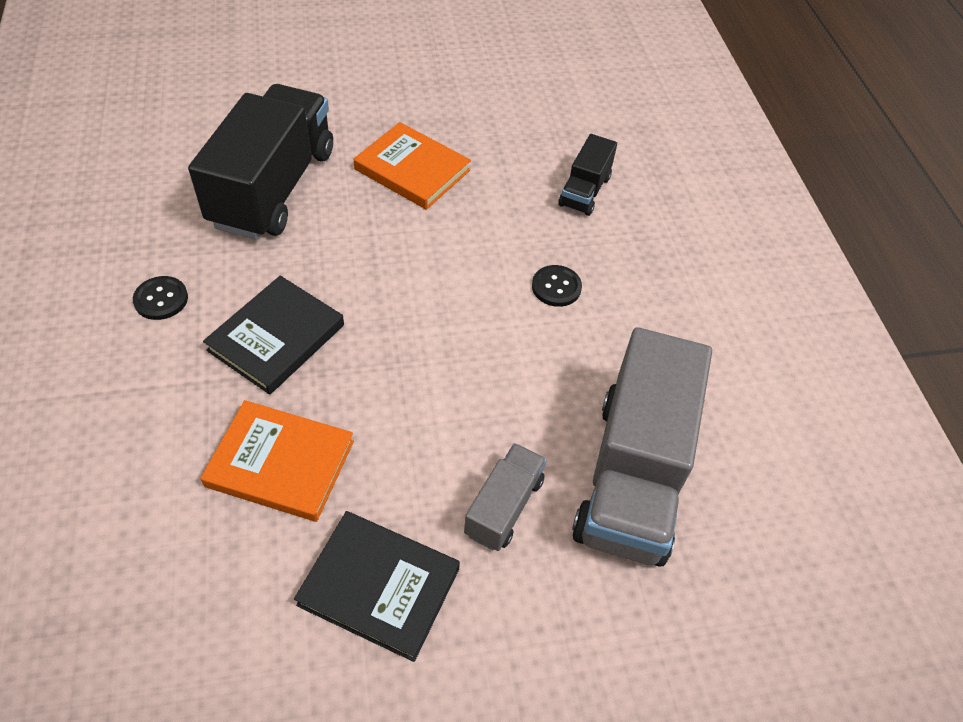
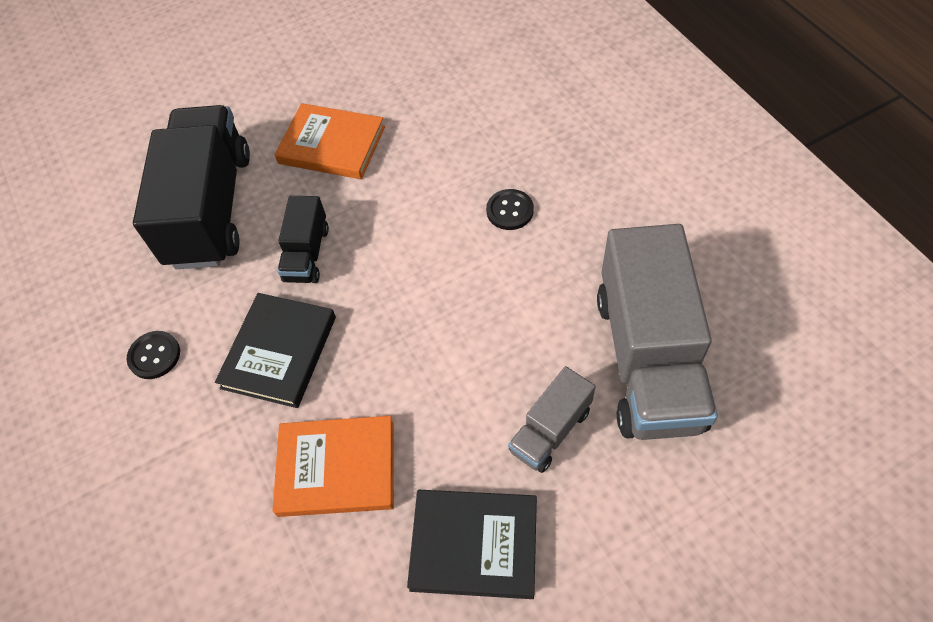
camera: 10 degrees left, 5 degrees up
(504, 507) = (550, 430): grey truck -> grey truck turned 150 degrees counterclockwise
(584, 191) = (496, 110): black truck -> black truck (307, 254)

